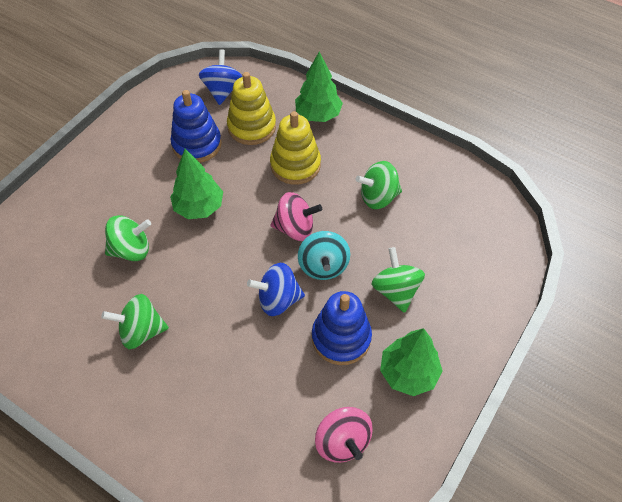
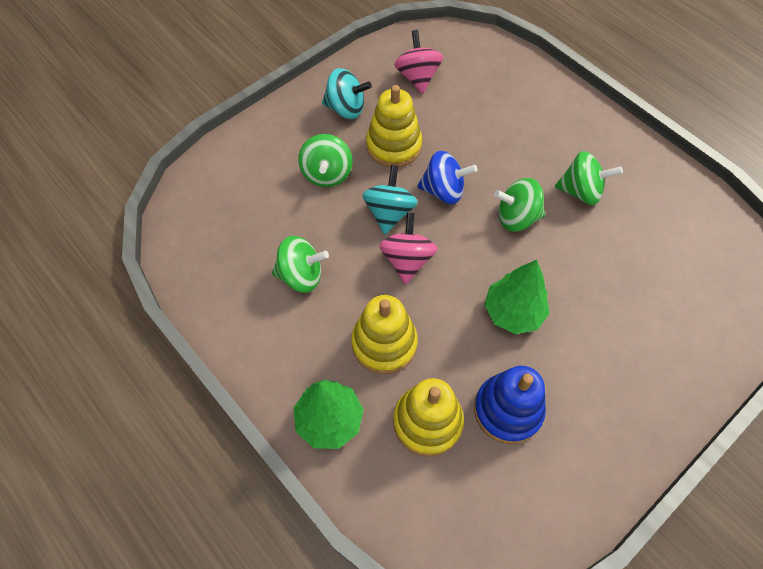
camera: 165 degrees left, 5 degrees up
(131, 250) = (593, 277): green spinning top -> green spinning top (516, 217)
(222, 90) = (458, 508): blue spinning top -> none
(295, 228) = (407, 260): pink spinning top -> pink spinning top turned 75 degrees clockwise
(341, 338) = (394, 146): blue stacking toy -> yellow stacking toy
(408, 373) = (346, 108): green tree -> turquoise spinning top

